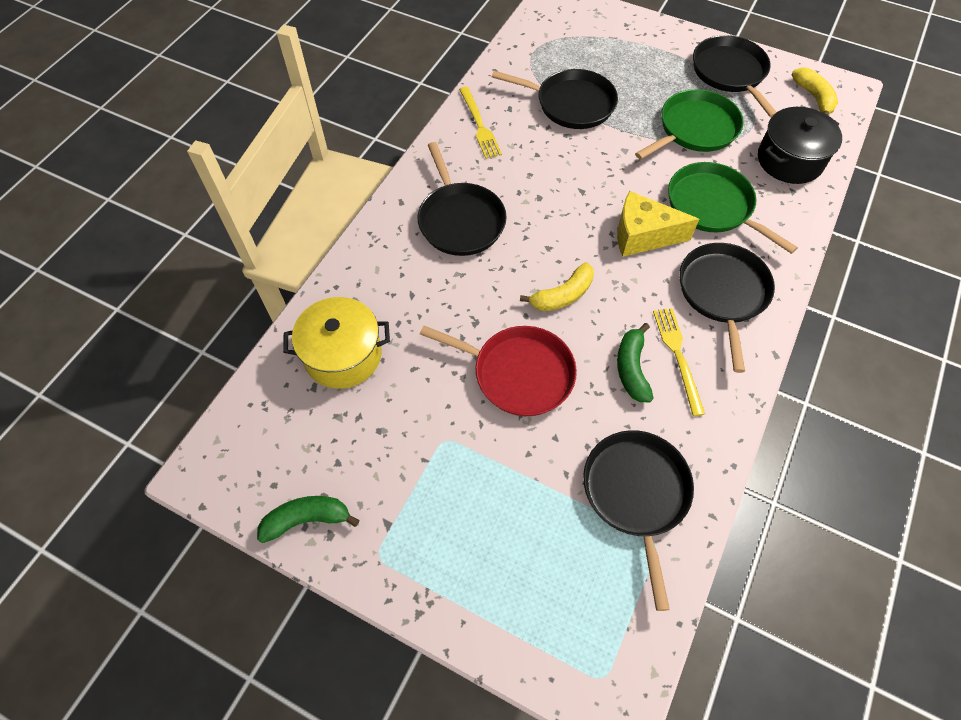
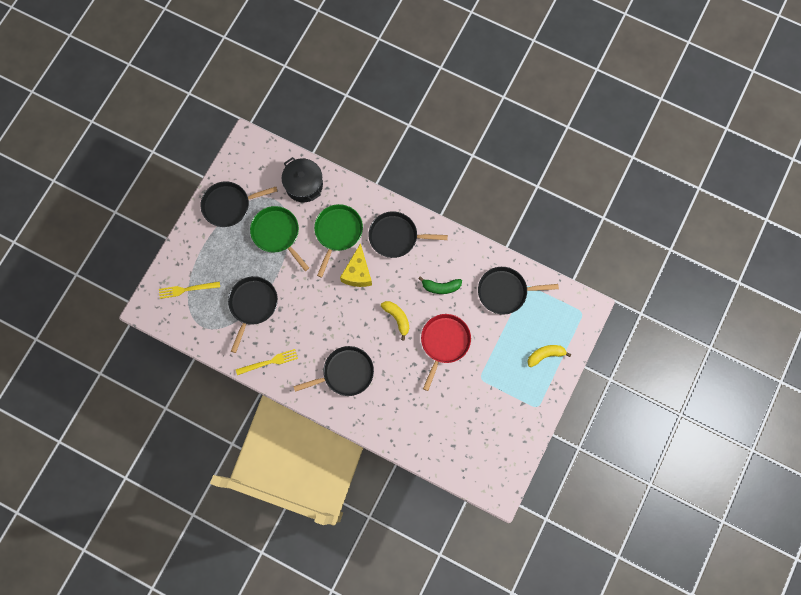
camera: 90 degrees left, 15 degrees up
(307, 519) = (521, 441): green banana -> none
(343, 355) = (434, 432): yellow pot -> none
(678, 356) = (433, 264): yellow fork -> yellow fork (187, 289)
(713, 206) = (337, 232): green pan -> green pan turned 150 degrees clockwise
(814, 97) = (253, 160): yellow banana -> yellow banana (545, 355)

